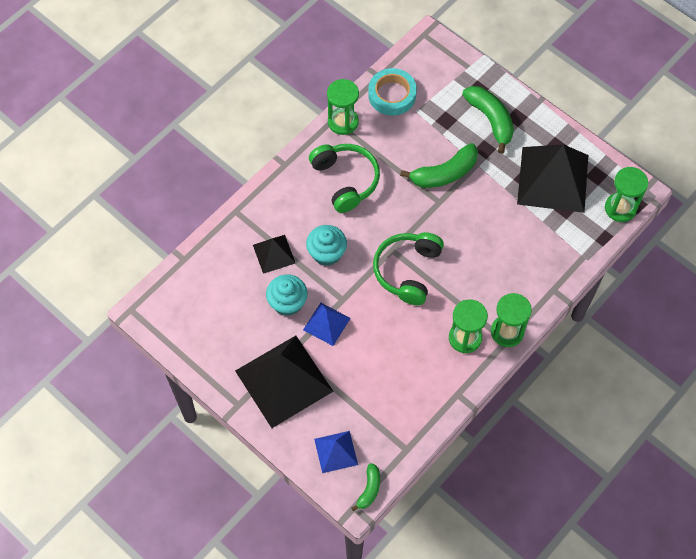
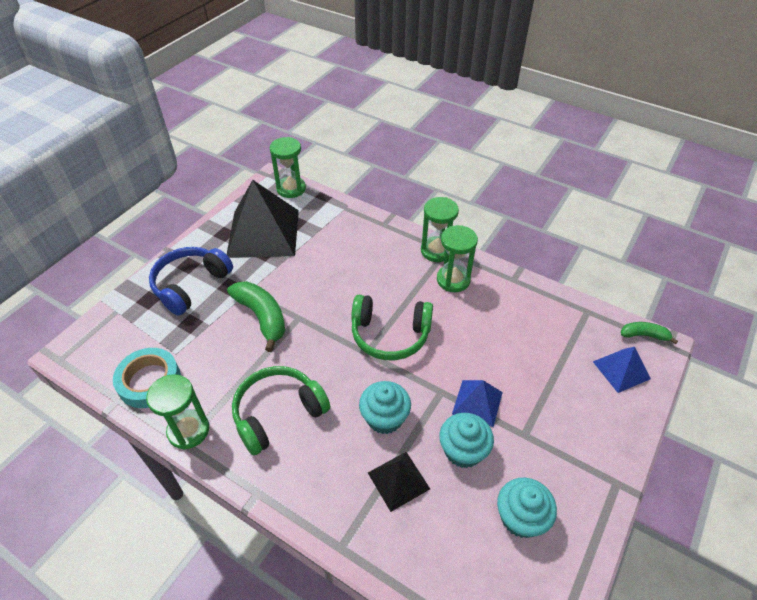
camera: 100 degrees left, 15 degrees down
(228, 328) = (520, 517): none -> turquoise cupcake
(283, 381) = (565, 436): black pyramid -> none
(490, 120) = (191, 285): green banana -> blue headphones

